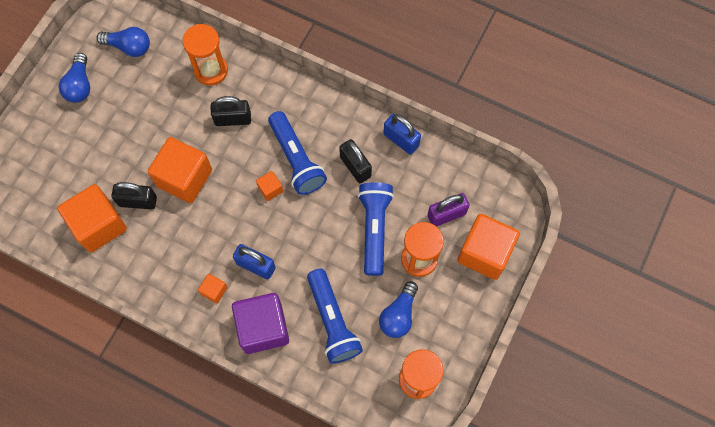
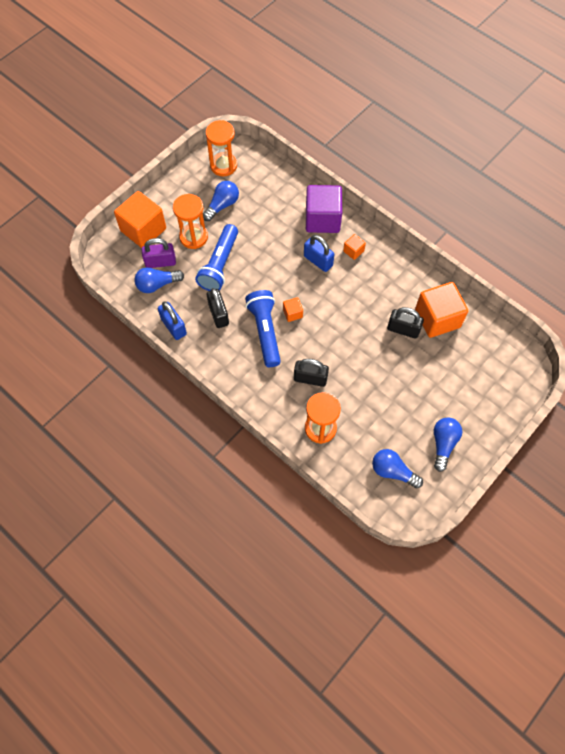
camera: 165 degrees left, 5 degrees down
(184, 178) = (361, 339): orange cube -> none
(332, 321) = (271, 212): blue flashlight -> none
(439, 185) = (157, 284): none -> blue light bulb

